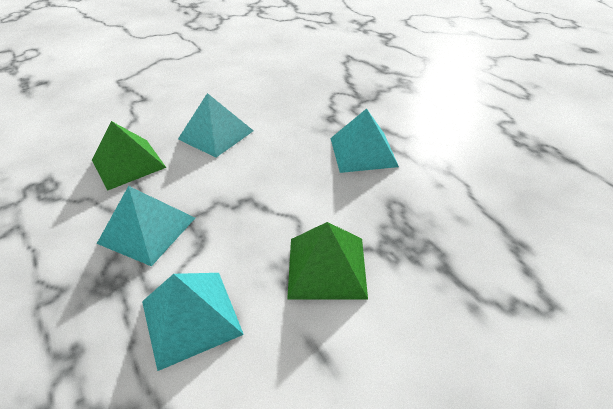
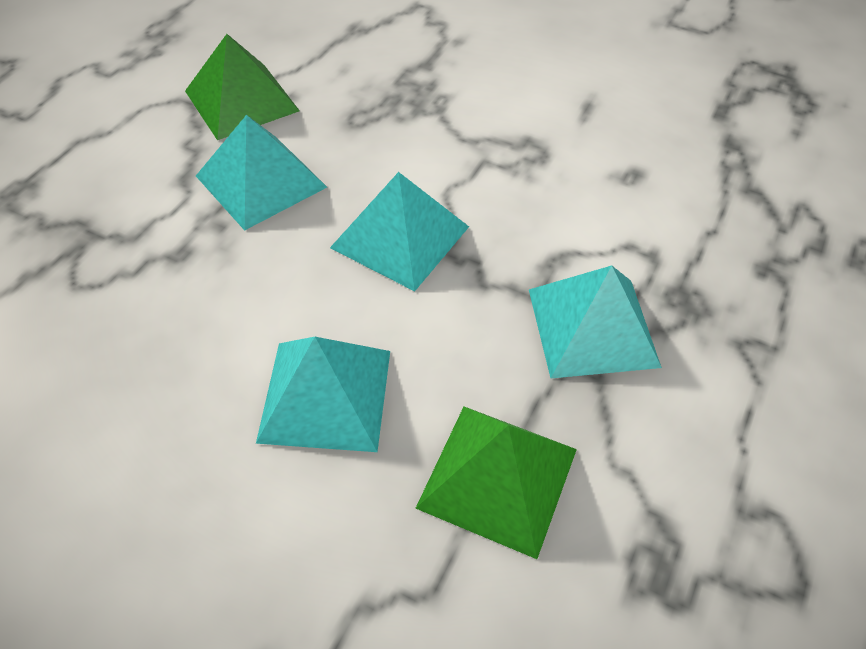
camera: 125 degrees left, 10 degrees up
(191, 317) = (645, 205): turquoise pyramid -> turquoise pyramid (400, 237)
(326, 267) = (495, 138): green pyramid -> green pyramid (241, 101)

